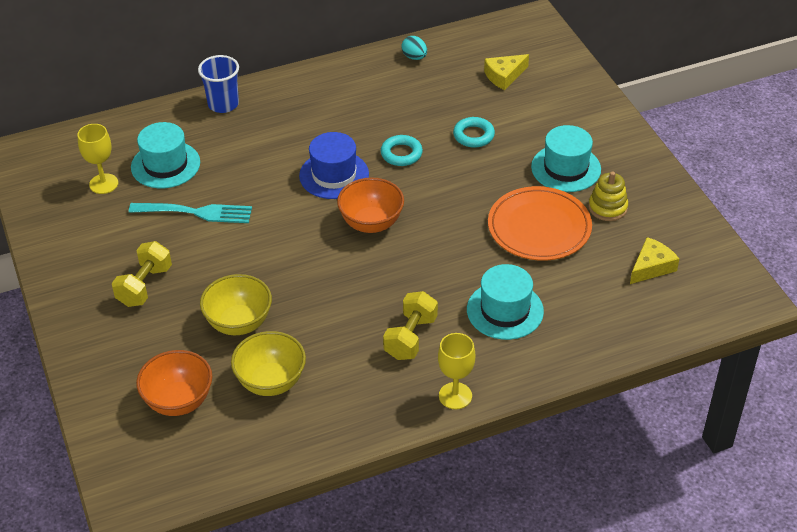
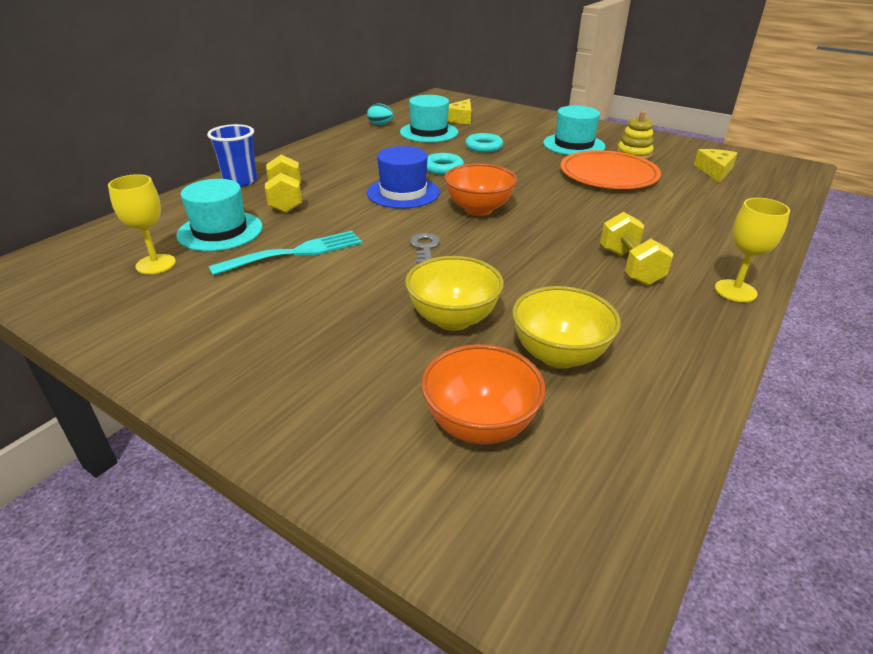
camera: 35 degrees left, 10 degrees down
(144, 286) = (300, 329): yellow dumbbell -> yellow dumbbell (286, 200)
(287, 248) = (425, 247): none -> grey key
(505, 310) = (669, 224): turquoise hat -> turquoise hat (429, 132)

